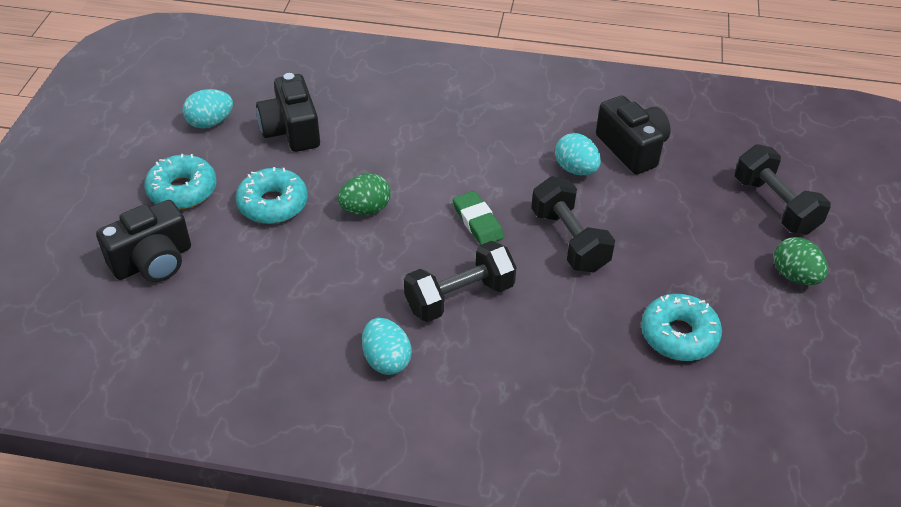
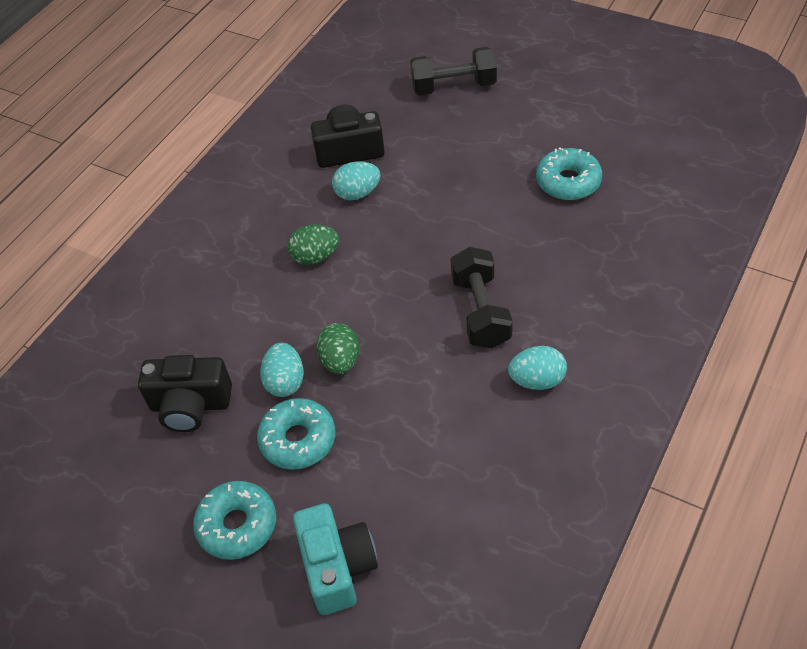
camera: 65 degrees left, 5 degrees up
(153, 261) = (337, 567): black camera -> turquoise camera
(210, 123) = (136, 483): turquoise egg -> turquoise egg (285, 382)
(478, 222) = (394, 277): green eraser -> none
(569, 240) = (442, 220): black dumbbell -> none
(795, 276) = (530, 100): green egg -> green egg (315, 257)

